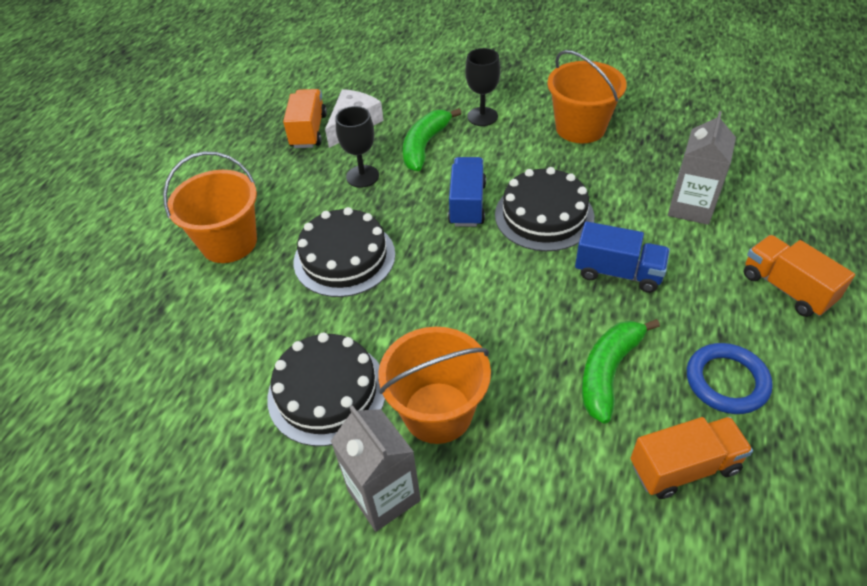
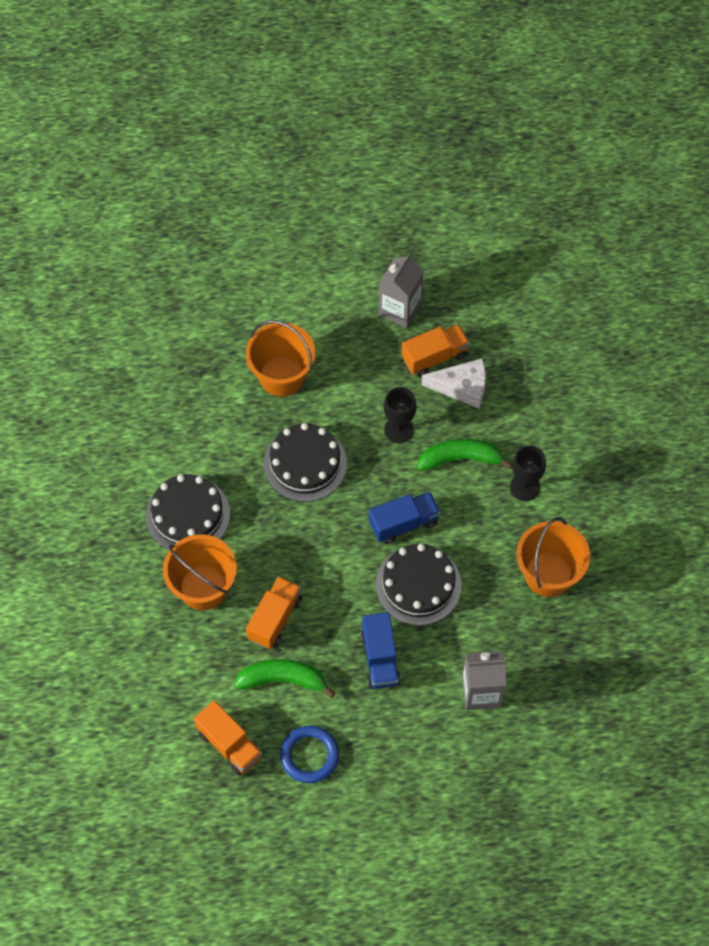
camera: 60 degrees right, 15 degrees up
(384, 495) = (134, 583): grey carton -> grey carton (400, 309)
(786, 288) = (419, 780): orange truck -> orange truck (275, 618)

